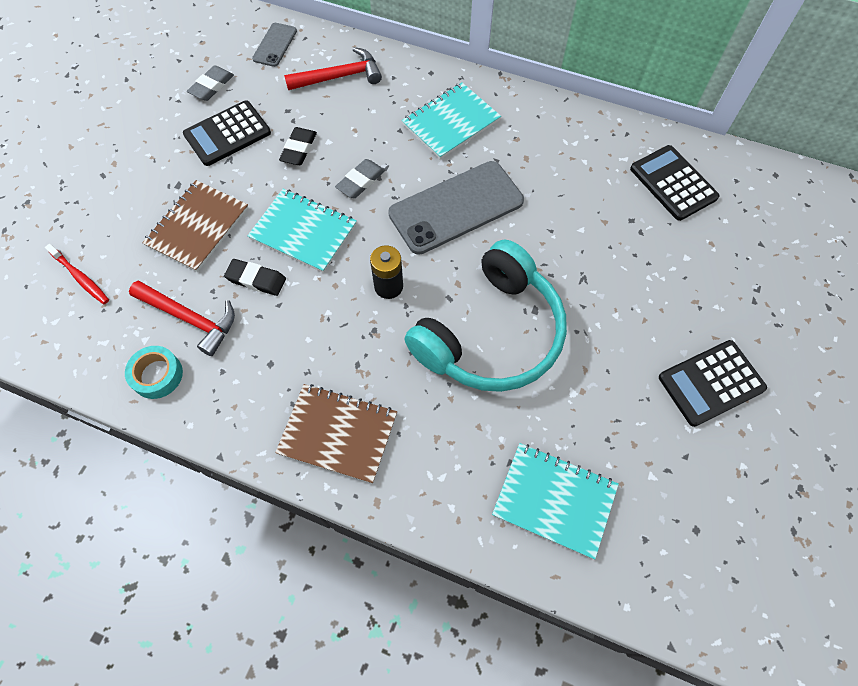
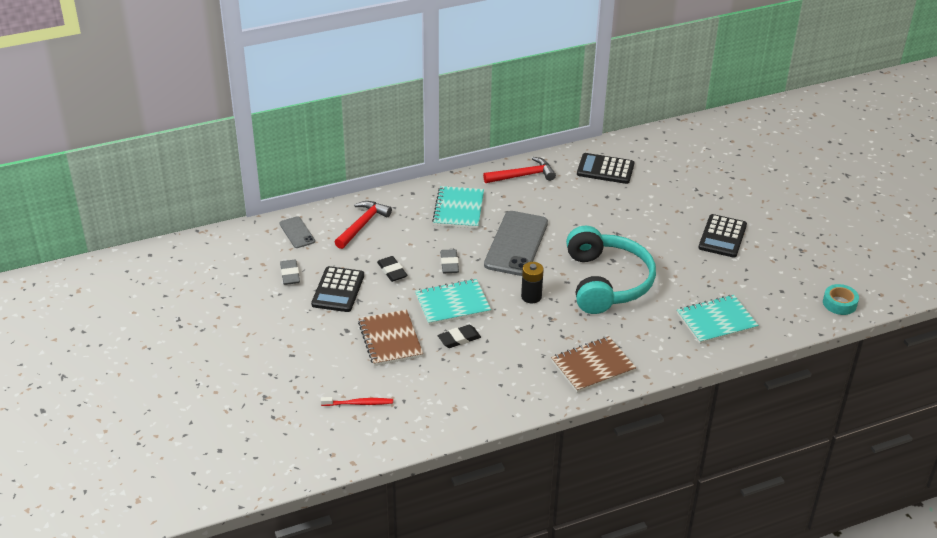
camera: 45 degrees left, 25 degrees down
(157, 375) = (469, 409): turquoise tape -> turquoise tape (839, 303)
(190, 319) = (450, 377): red hammer -> red hammer (523, 176)

